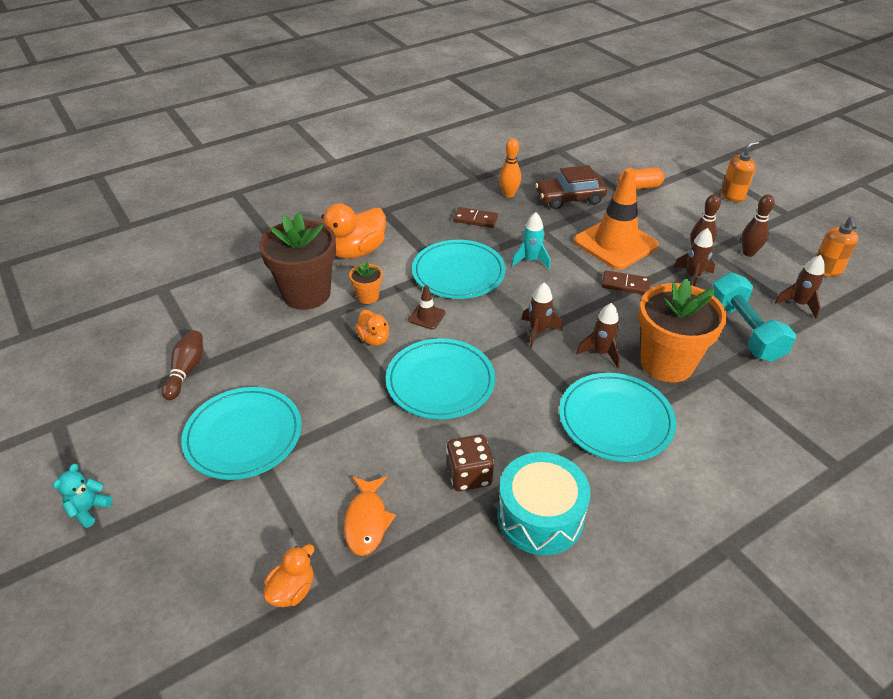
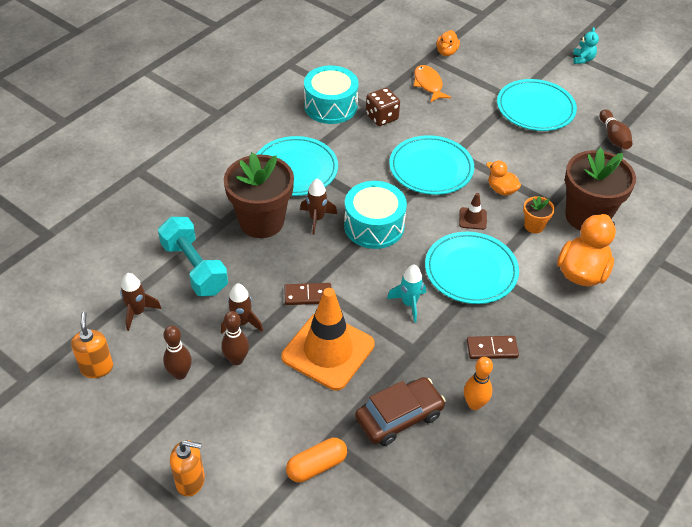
camera: 160 degrees right, 5 degrees up
(538, 332) = (374, 226): brown rocket -> turquoise drum
(667, 363) = (261, 221): orange flower pot -> brown flower pot
(732, 196) = (190, 481): orange soap dispenser -> orange soap dispenser turned 120 degrees counterclockwise

